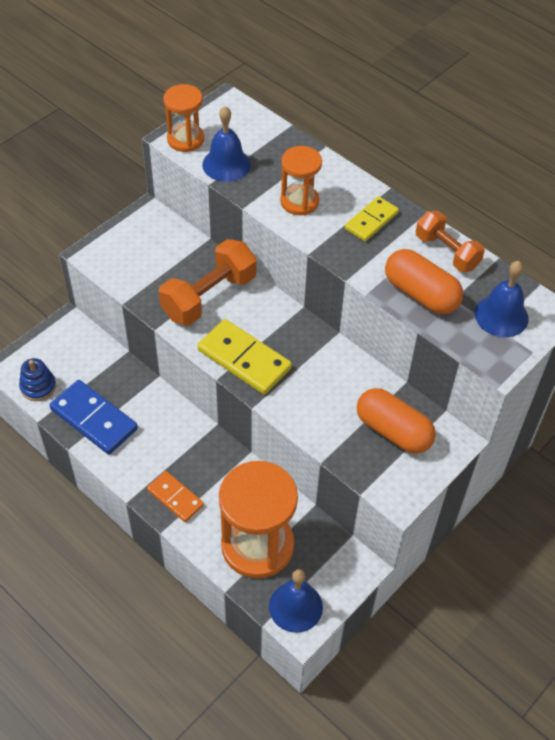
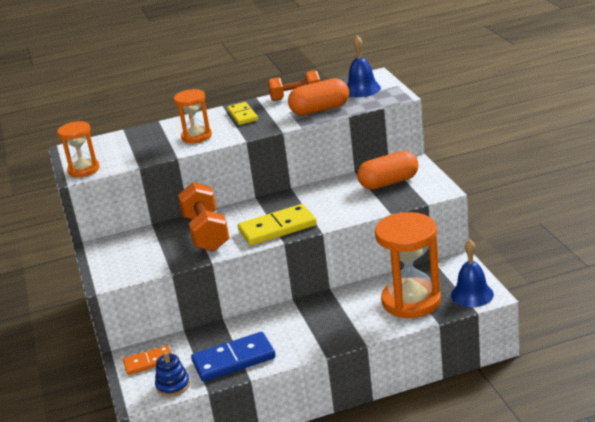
camera: 55 degrees left, 25 degrees down
(175, 498) = (341, 331): orange domino -> orange domino (148, 362)
(226, 164) = (129, 157): blue bell -> none

